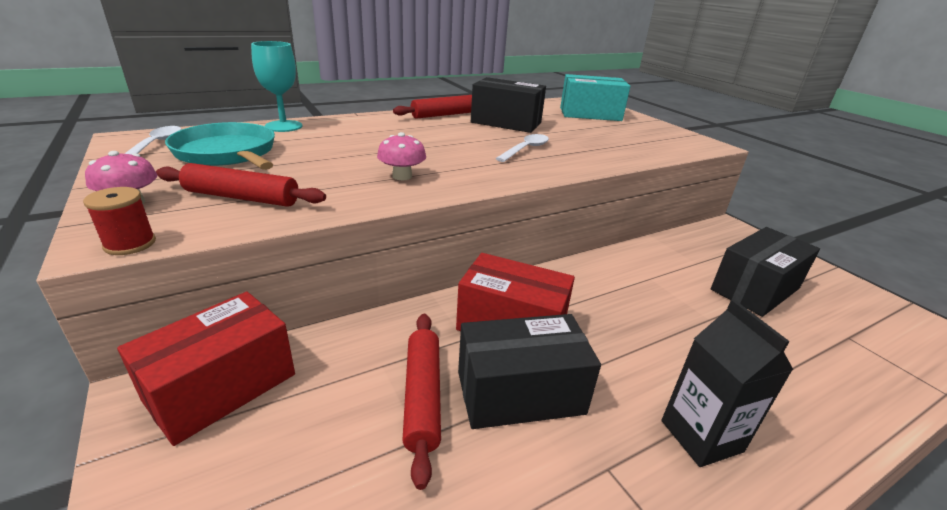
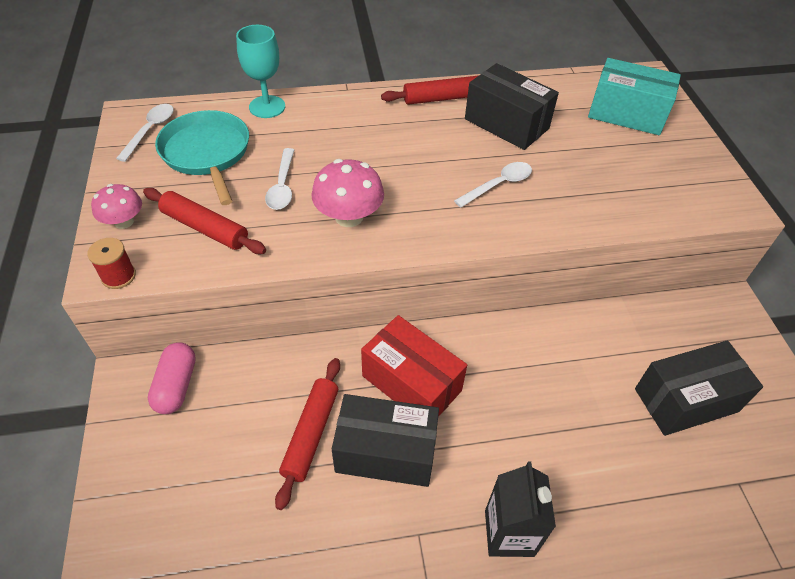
camera: 20 degrees right, 20 degrees up
(221, 387) = (176, 386): red box -> pink capsule
(321, 165) = (282, 186): none -> white spoon
(402, 176) = (349, 217): pink mushroom -> pink mushroom, size x1.53

